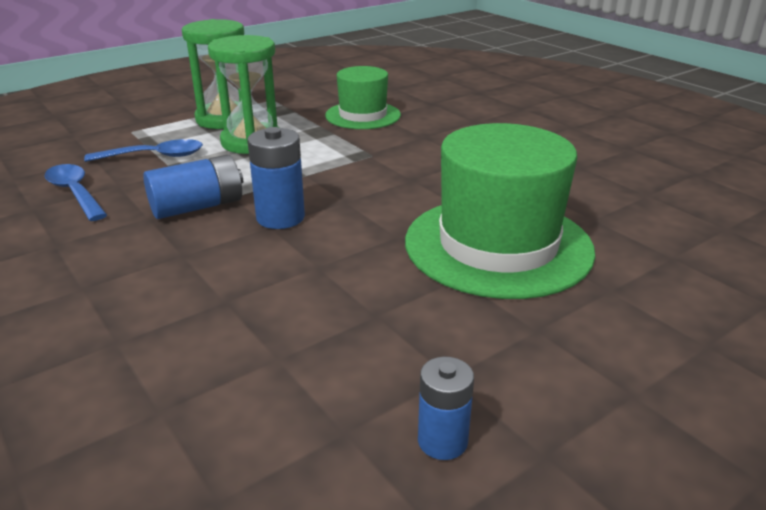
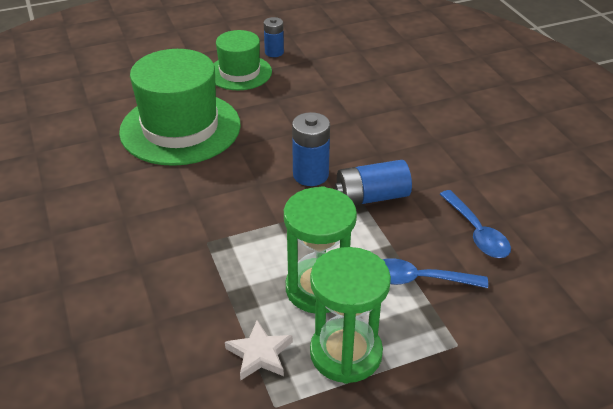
camera: 165 degrees left, 10 degrees up
(291, 113) = (260, 354): none -> white star
(363, 115) = (176, 327): green hat -> green hat (239, 73)

